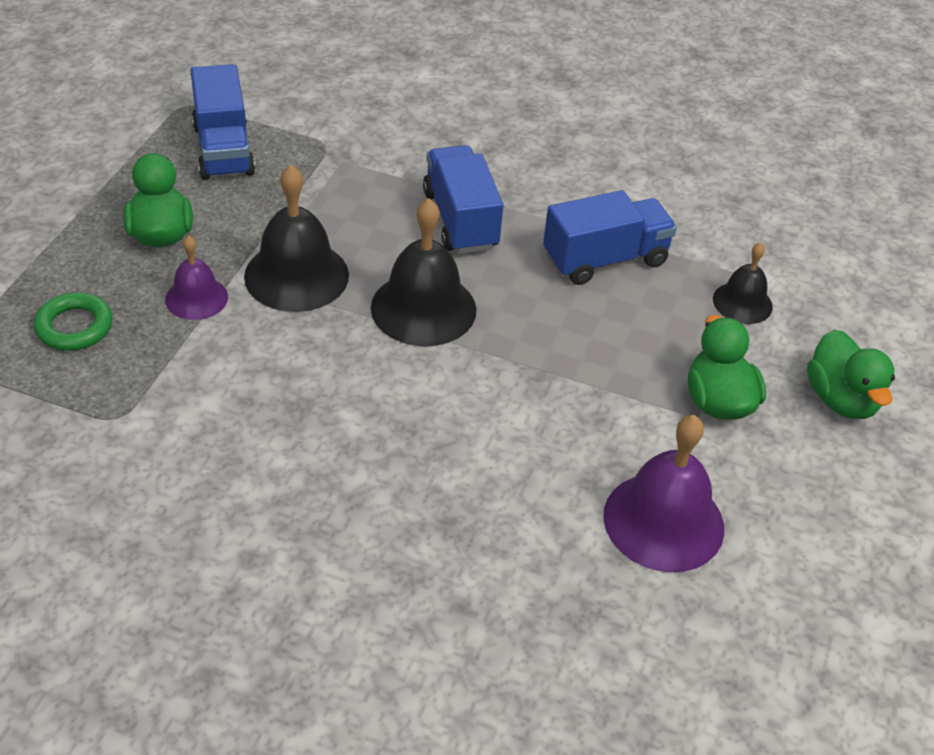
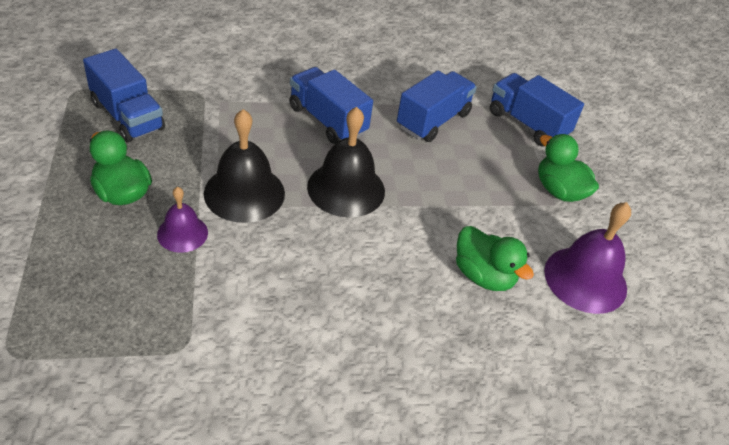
camera: 30 degrees left, 0 degrees up
(74, 327) = (101, 288): green ring -> none
(742, 302) = (527, 124): black bell -> blue truck
(841, 399) = (619, 166): green duck -> green duck (483, 276)

